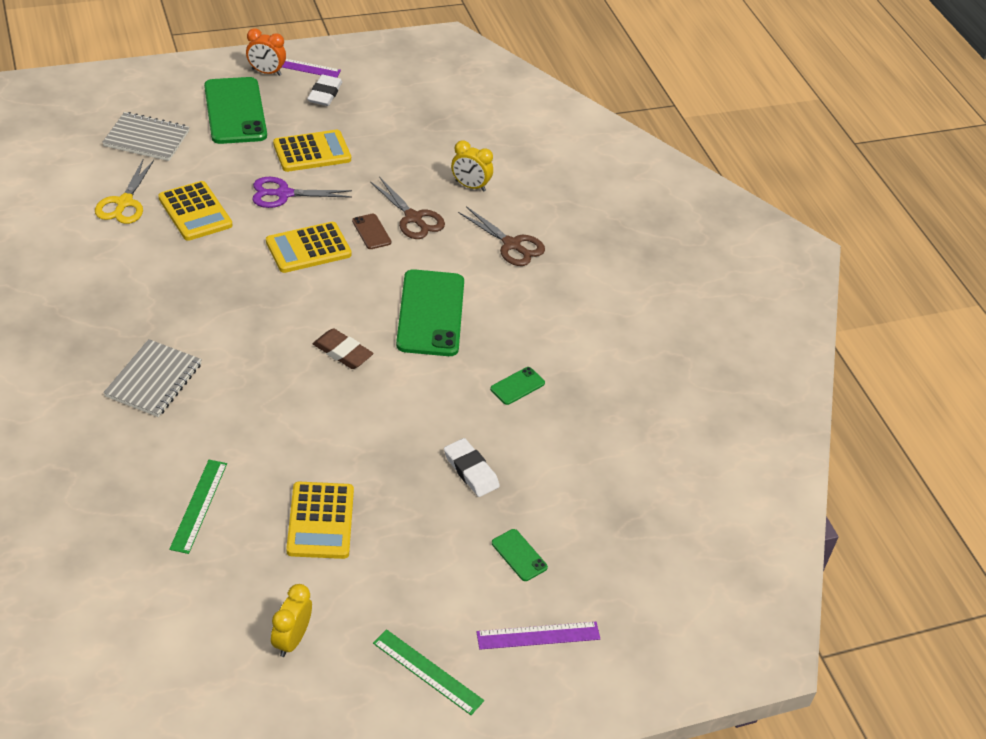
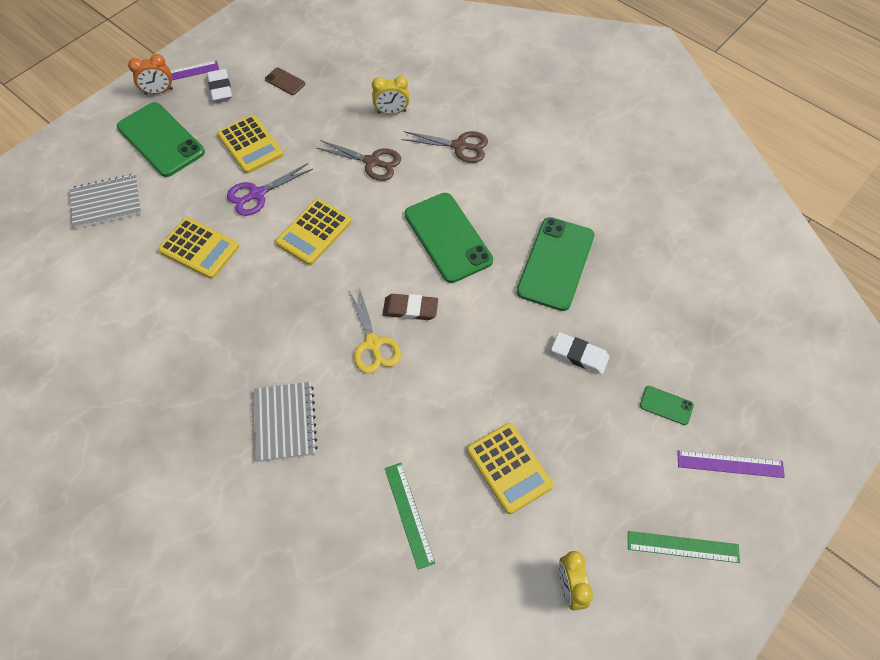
camera: 25 degrees left, 15 degrees up
(124, 203) = (134, 272): yellow scissors -> yellow scissors (373, 344)
(312, 152) = (250, 145): yellow calculator -> yellow calculator turned 105 degrees clockwise
(371, 232) = (350, 191): brown phone -> brown phone (285, 81)
(517, 386) = (555, 263): green phone -> green phone, size x2.26
(538, 635) = (730, 464): purple ruler -> purple ruler turned 45 degrees clockwise

